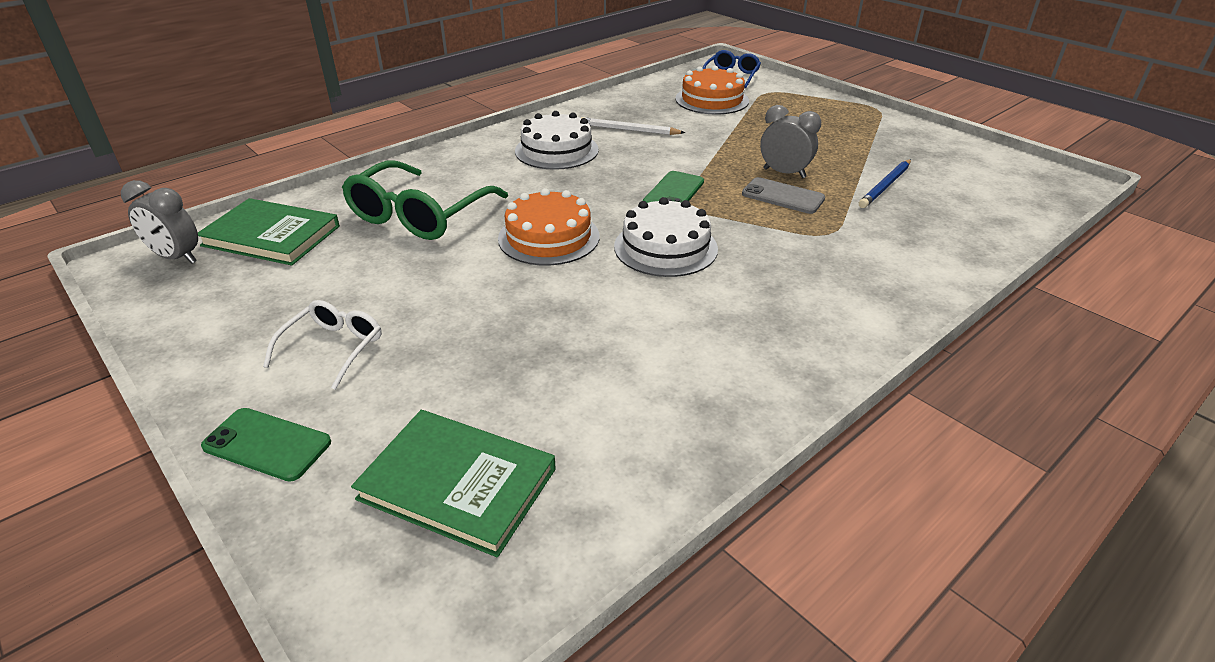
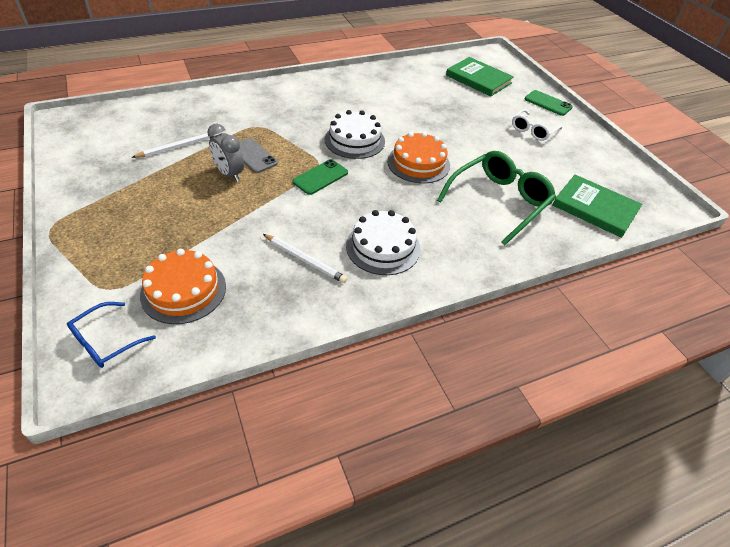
camera: 165 degrees left, 10 degrees up
(176, 258) = (647, 204): grey clock -> none
(885, 186) = (178, 147): blue pencil -> white pencil

